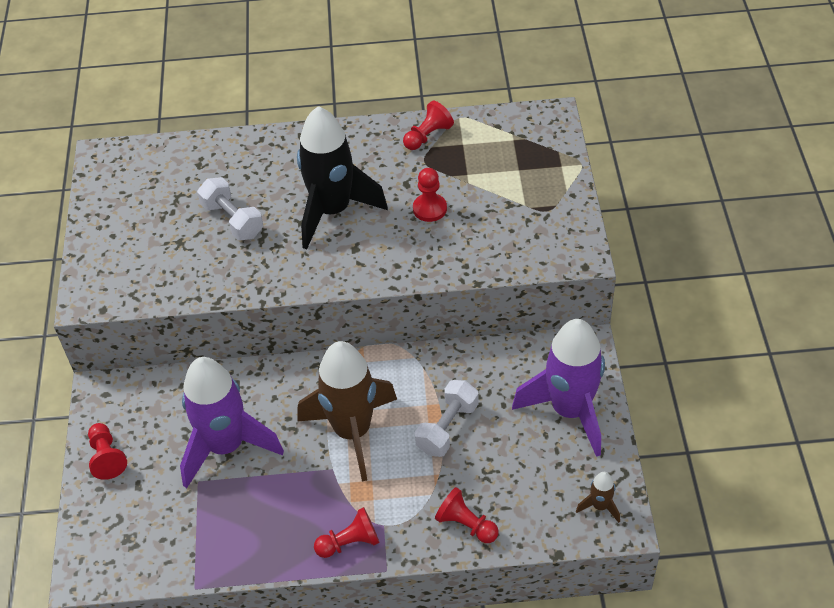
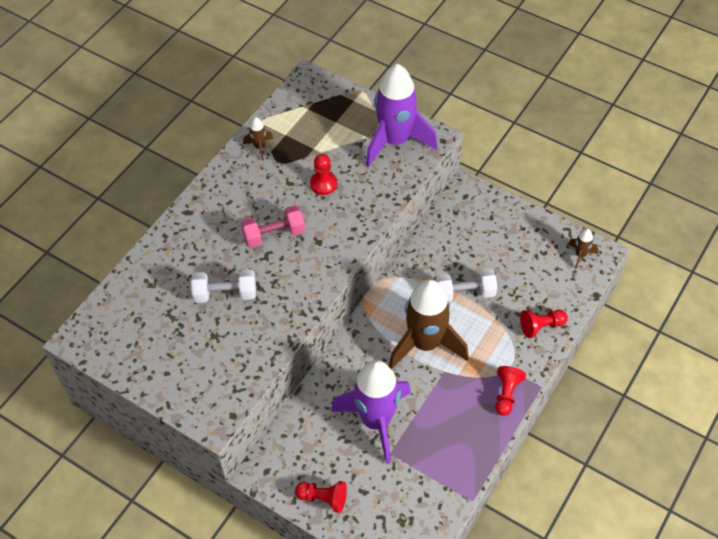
camera: 55 degrees left, 5 degrees up
(332, 211) = (274, 234): black rocket -> pink dumbbell
(428, 136) = (259, 147): red pawn -> brown rocket
(447, 428) = (465, 293): white dumbbell -> white dumbbell turned 75 degrees counterclockwise
(570, 410) = (504, 226): purple rocket -> purple rocket (395, 141)

